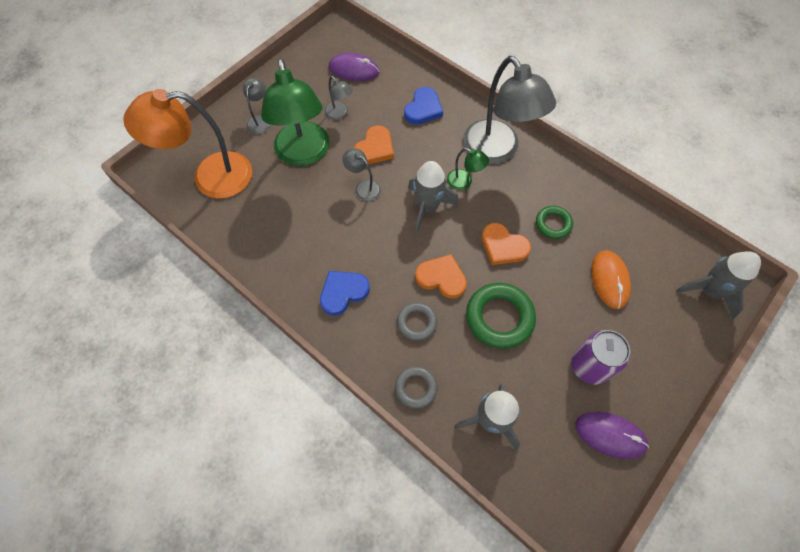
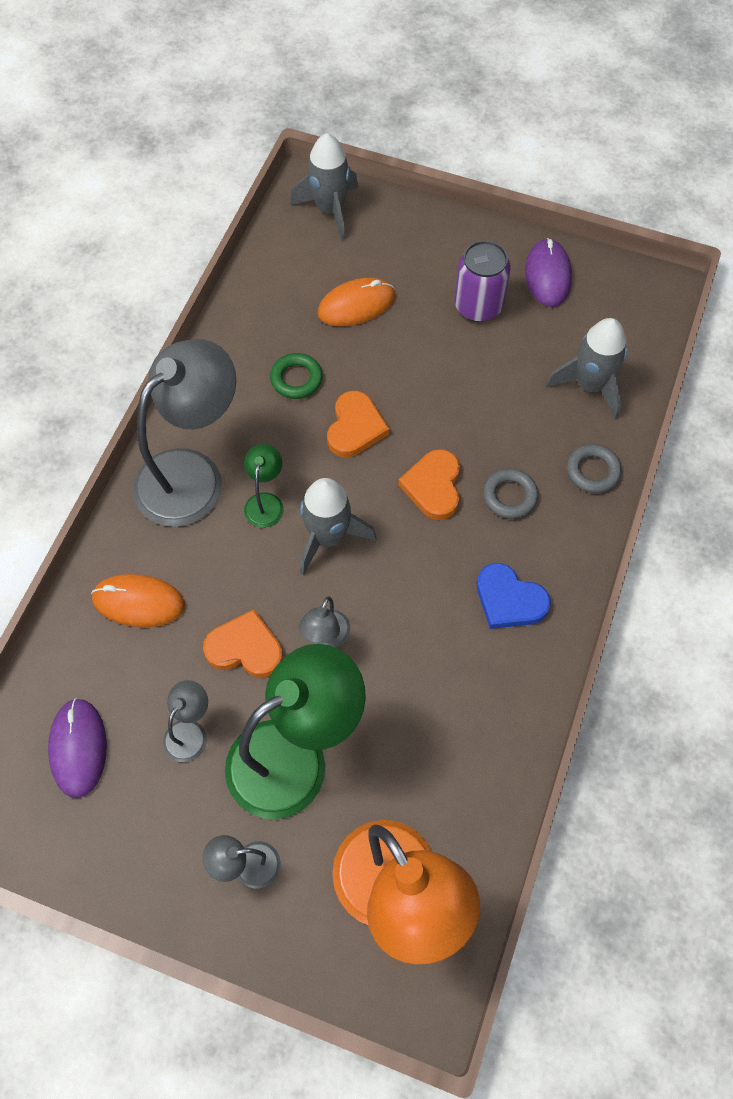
camera: 110 degrees left, 0 degrees up
(423, 109) = (138, 602): blue heart -> orange mouse
(499, 317) = (460, 407): green ring -> none

